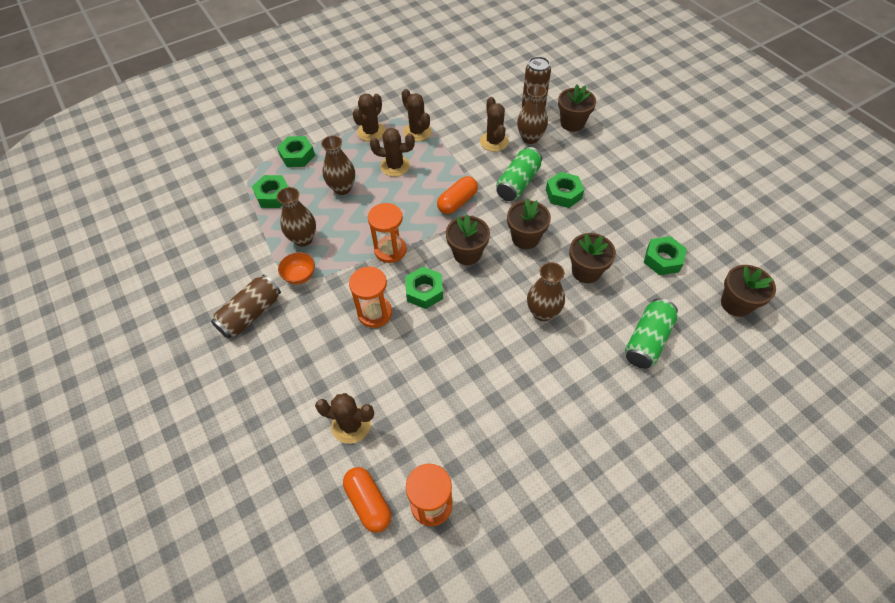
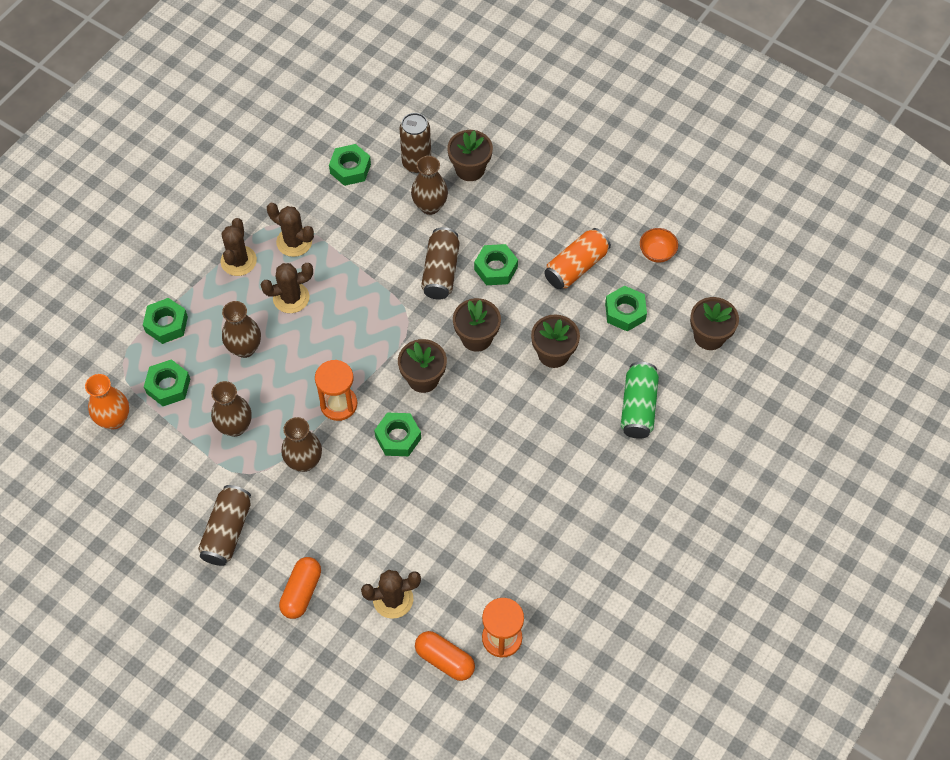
camera: 25 degrees left, 5 degrees up
(222, 205) = (114, 419): none -> orange vase
(300, 276) = (256, 470): orange bowl -> orange bowl (657, 253)
(375, 313) = (358, 480): orange hourglass -> none
(457, 202) = (384, 319): orange capsule -> orange capsule (301, 592)
(482, 99) = (350, 168): none -> green nut
(494, 142) = (390, 225): brown cactus -> none
(518, 183) = (441, 271): green can -> brown can
(542, 312) = (527, 415): brown vase -> brown vase (304, 461)
(632, 213) = (576, 267): none -> orange can

